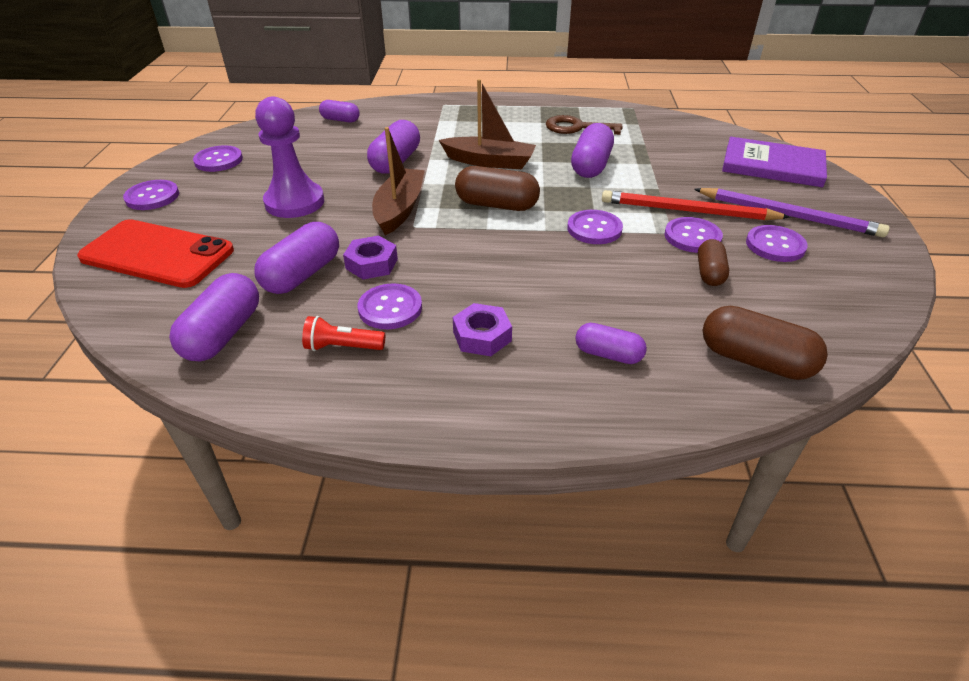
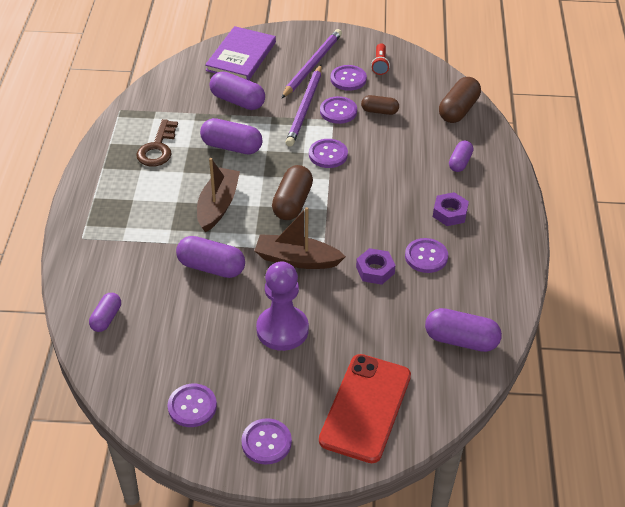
camera: 90 degrees left, 5 degrees up
(302, 274) = (390, 308): purple capsule -> purple capsule (237, 101)
(342, 347) = (467, 276): red flashlight -> red flashlight (380, 64)
(687, 211) = (305, 108): red pencil -> purple pencil

